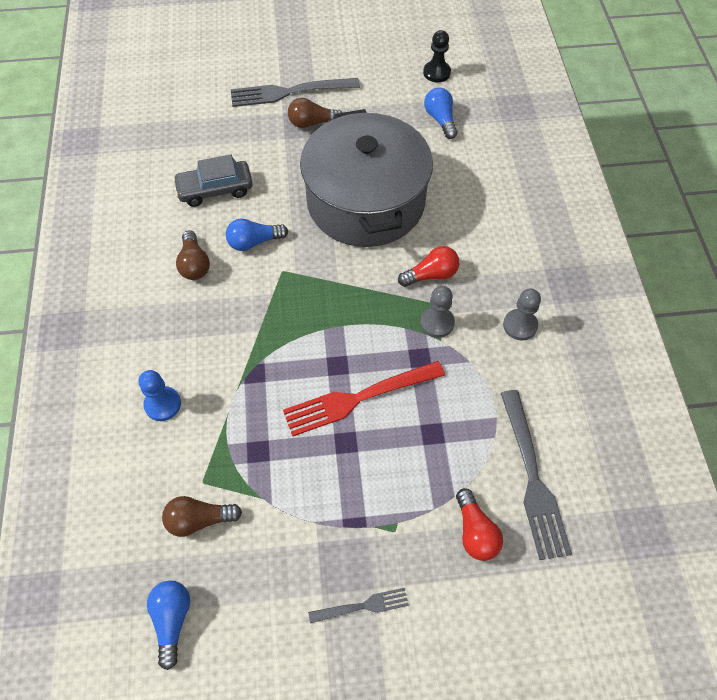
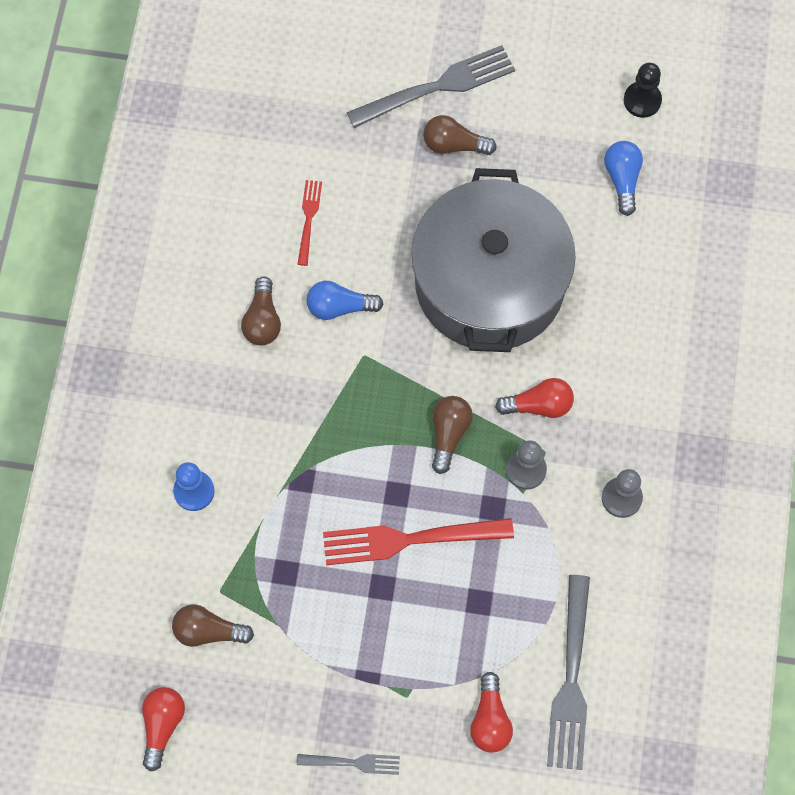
camera: 15 degrees right, 10 degrees up
(172, 620) = (162, 725): blue light bulb -> red light bulb
(215, 189) = (308, 219): grey car -> red fork
(289, 92) = (437, 87): grey fork -> grey fork turned 150 degrees clockwise
(367, 311) = (449, 434): none -> brown light bulb

